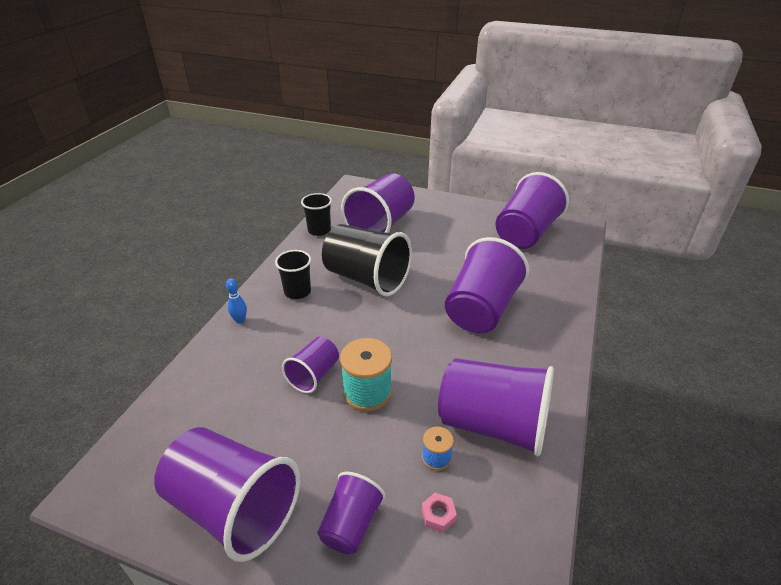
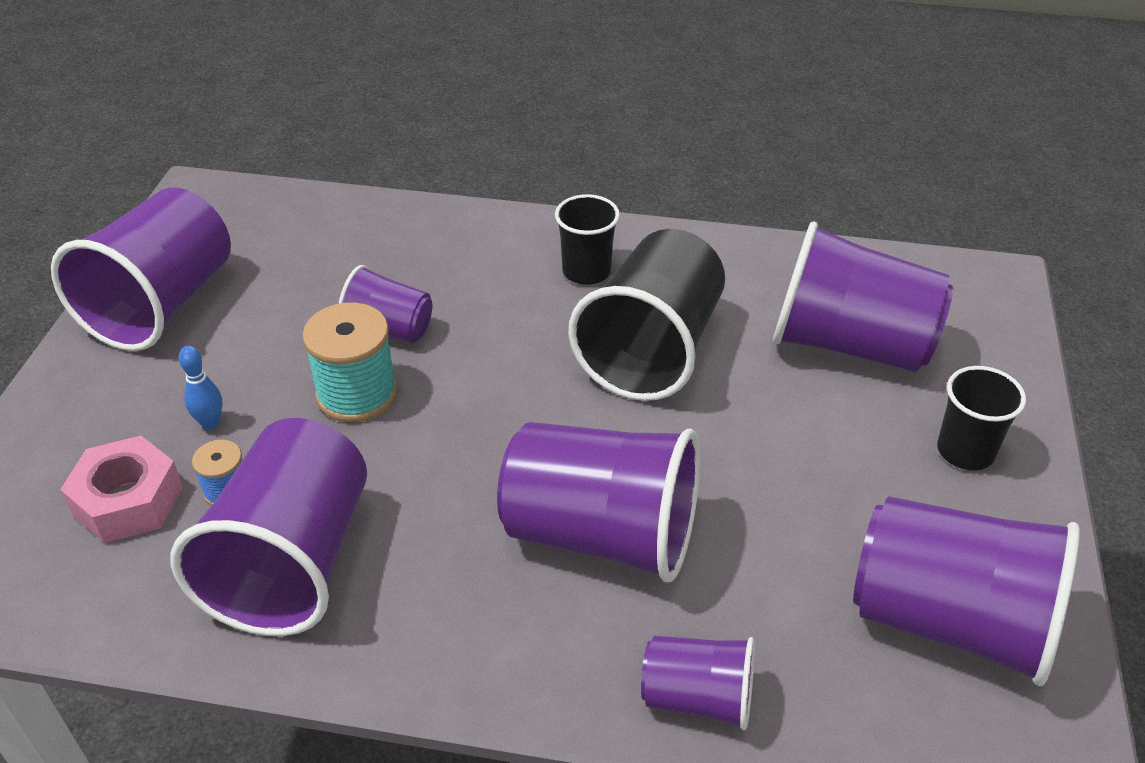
camera: 80 degrees right, 5 degrees up
(240, 320) = (499, 227): blue bowling pin -> blue bowling pin (210, 423)
(319, 230) = (788, 260): black cup -> black cup (965, 451)
(351, 524) = (127, 412): purple cup -> purple cup (697, 698)
(438, 515) = (128, 501): pink nut -> pink nut, size x2.05

